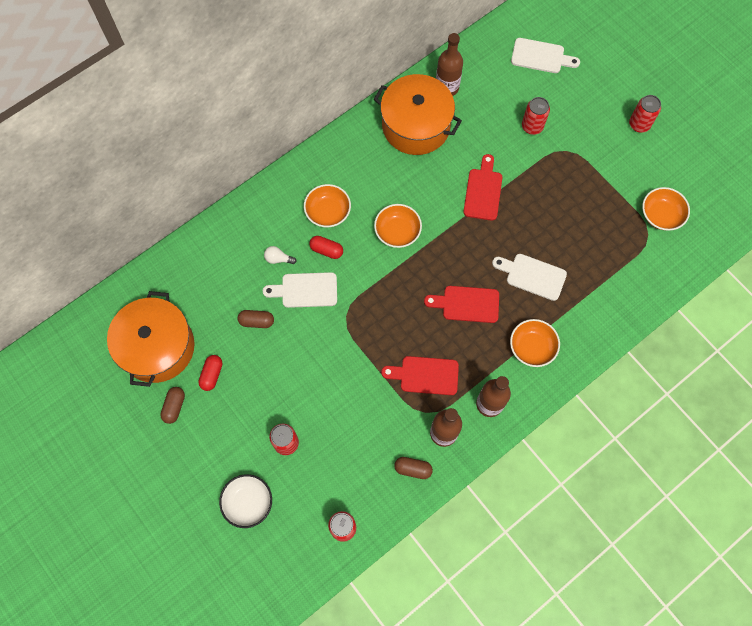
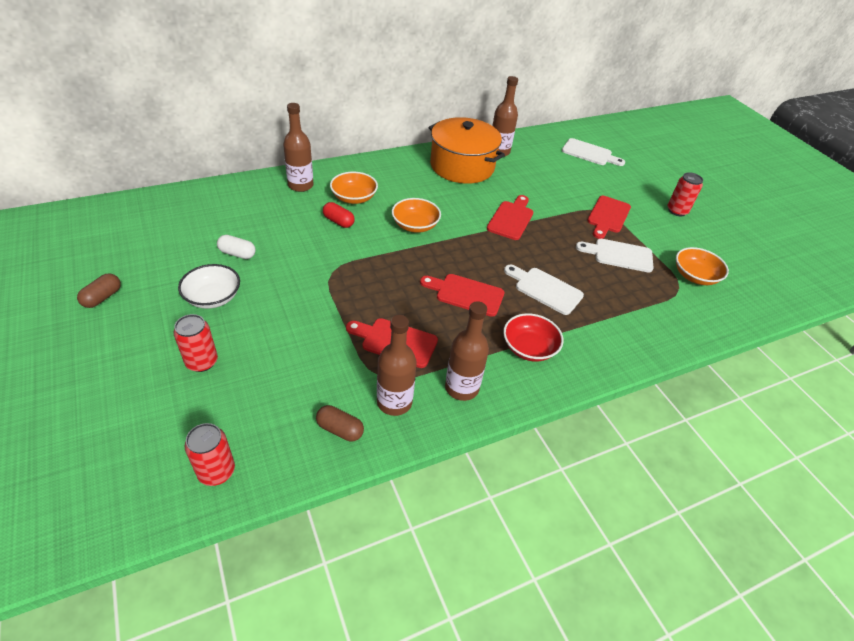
camera: 10 degrees right, 25 degrees down
(157, 347) = (124, 248): orange pot -> none
(212, 374) = (162, 282): red capsule -> none
(248, 502) = (116, 408): white bowl -> white bowl (213, 297)
(256, 321) = (237, 254): brown capsule -> white capsule
(271, 211) = (300, 185): none -> brown bottle
(278, 259) = (288, 216): white light bulb -> none
(305, 290) = (301, 243): white cutting board -> white cutting board (619, 255)
(532, 126) = (571, 190): red can -> none
(532, 347) = (529, 348): orange bowl -> red bowl
(573, 156) = (608, 216): none -> red cutting board

